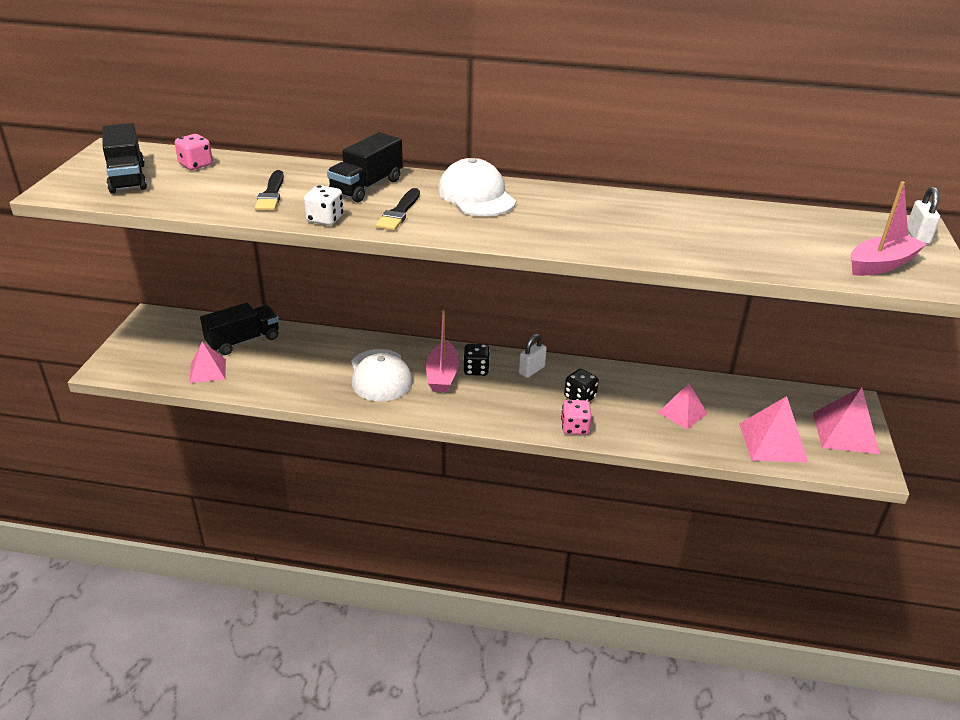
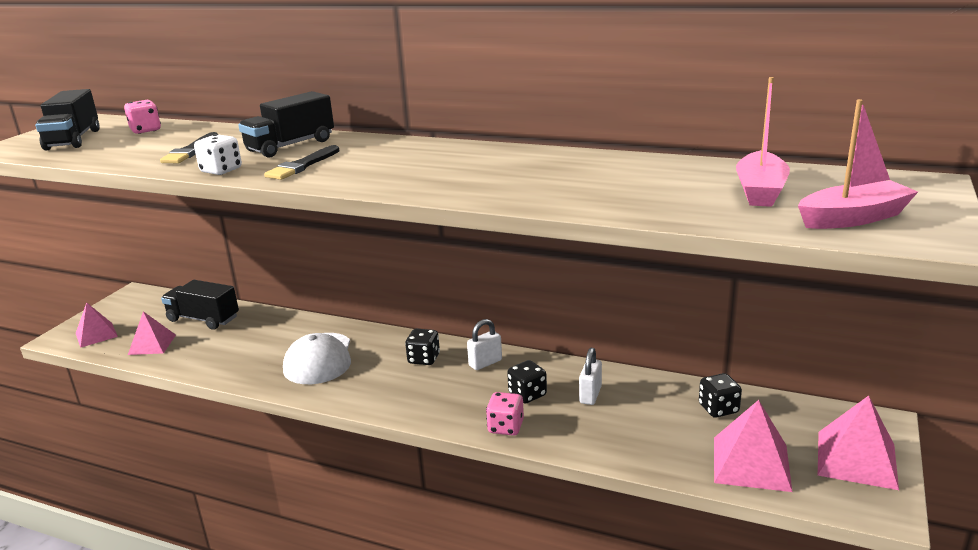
camera: 15 degrees right, 10 degrees down
(243, 341) = (203, 319): black truck -> black truck turned 135 degrees counterclockwise
(442, 375) = (384, 362): pink boat -> pink boat (760, 191)
(476, 196) = (397, 152): white cap -> none
(682, 413) = (645, 420): pink pyramid -> pink pyramid (96, 335)
(734, 399) = (718, 409): none -> black dice
(917, 236) = (923, 191): white padlock -> white padlock (590, 395)

